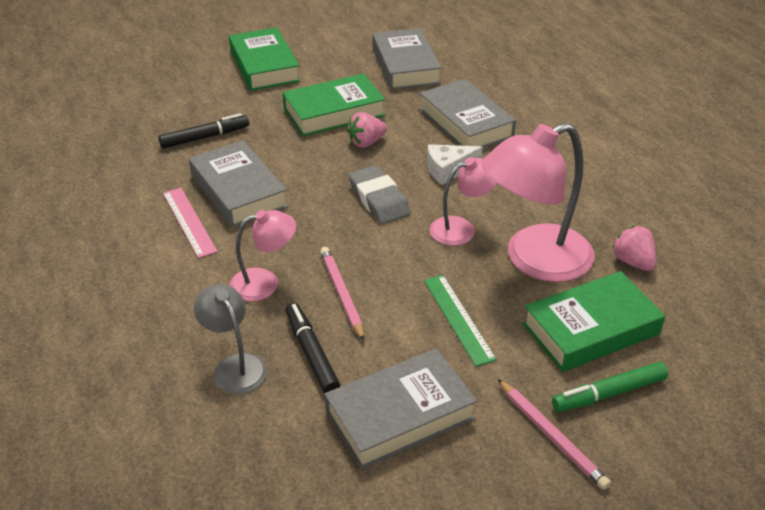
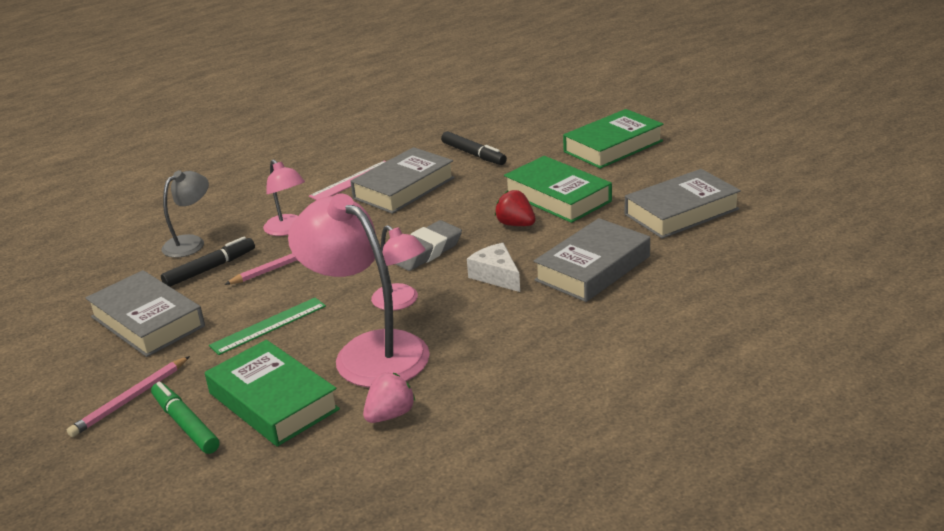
camera: 75 degrees right, 10 degrees down
(366, 142) = (516, 224): pink strawberry -> red strawberry

